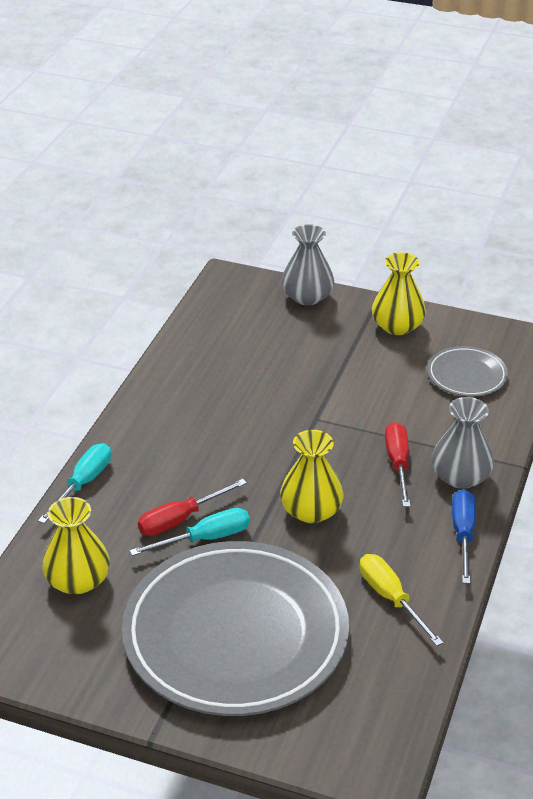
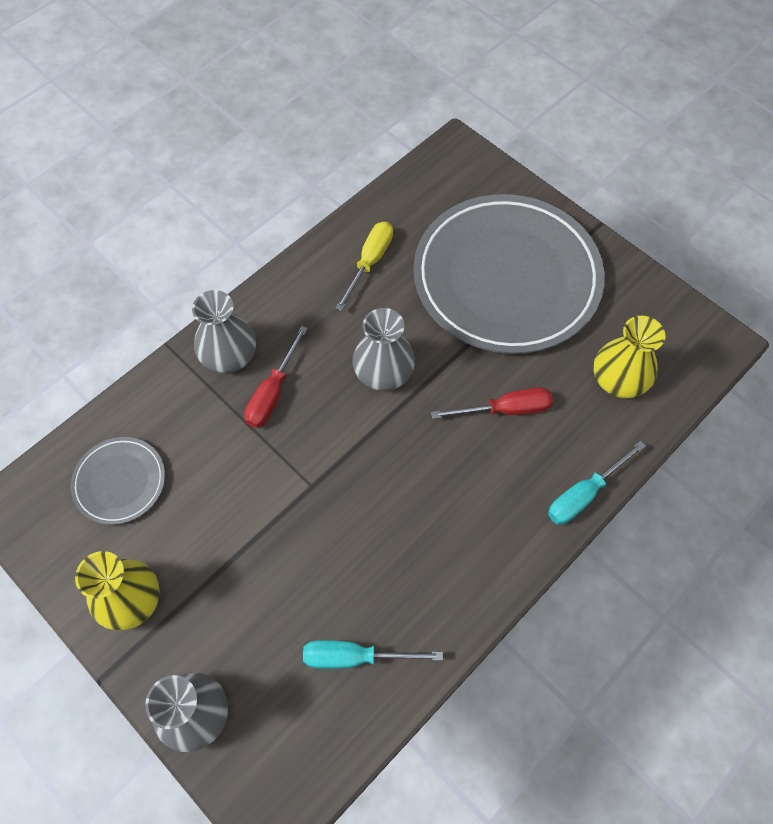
camera: 155 degrees left, 25 degrees up
(205, 539) = (492, 379): turquoise screwdriver -> turquoise screwdriver (355, 657)
(311, 511) = (383, 371): yellow vase -> grey vase
(391, 598) = (370, 262): yellow screwdriver -> yellow screwdriver turned 150 degrees counterclockwise
(463, 534) = (272, 296): blue screwdriver -> none

